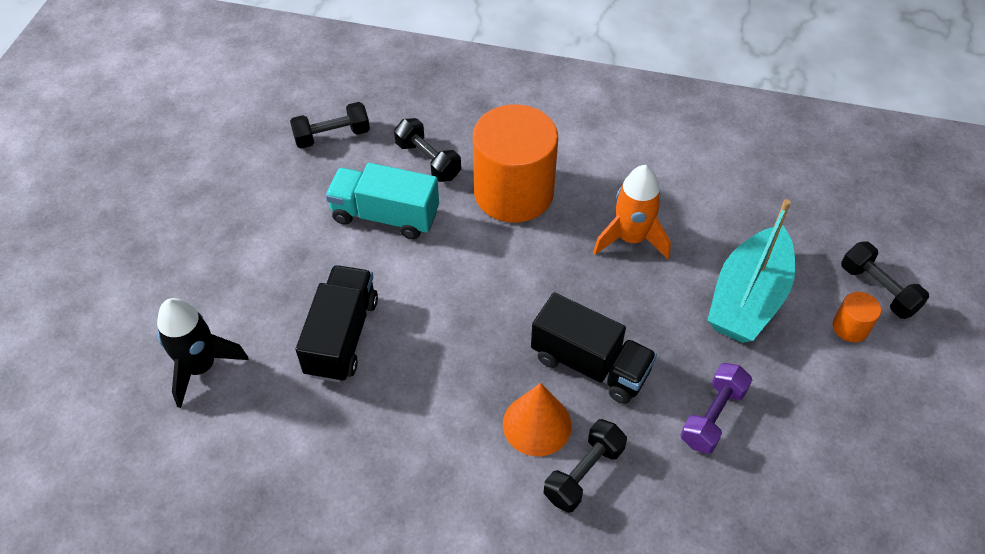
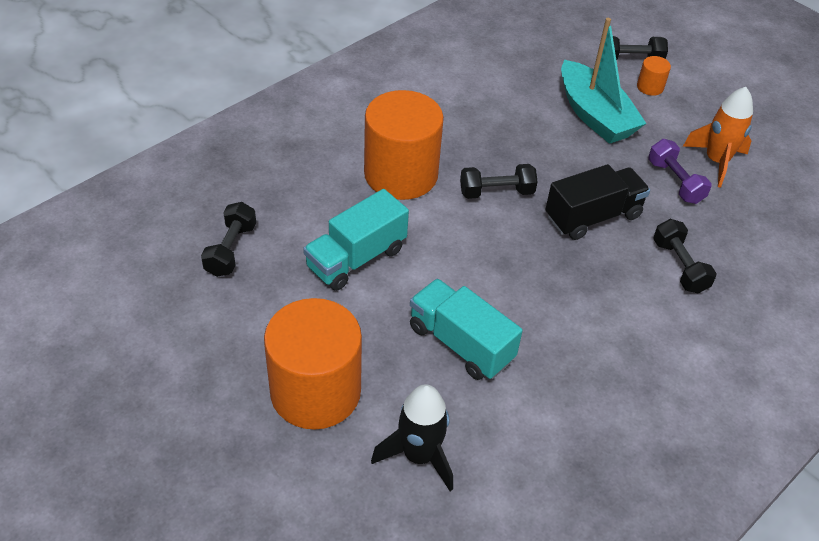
camera: 60 degrees left, 5 degrees down
(223, 266) = (315, 391): none -> orange cylinder
(342, 336) = (460, 343): black truck -> turquoise truck
(428, 160) = (320, 204): black dumbbell -> black dumbbell (496, 192)
(537, 424) = (624, 270): orange cone -> none
(631, 238) = (499, 139): orange rocket -> orange rocket (716, 161)

